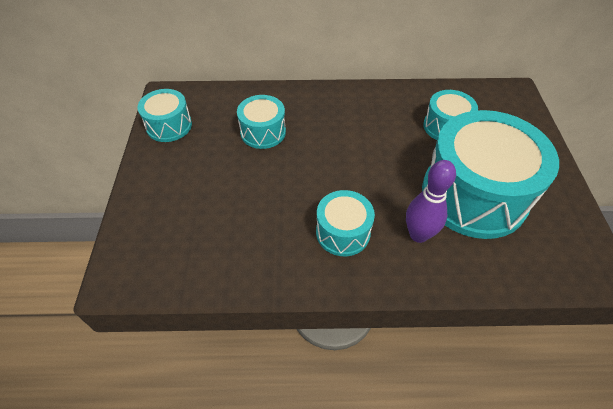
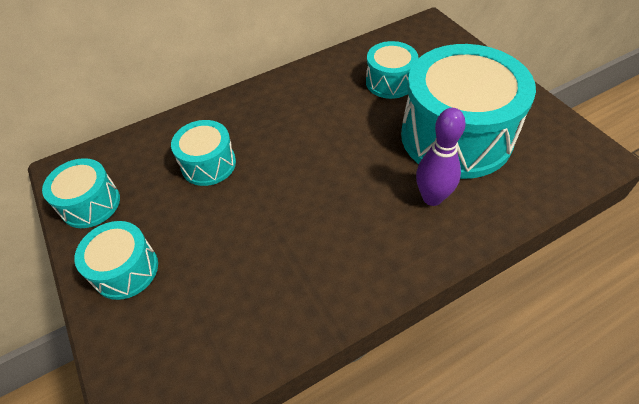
camera: 25 degrees left, 0 degrees up
(343, 232) = (360, 230): turquoise drum -> turquoise drum (126, 270)

